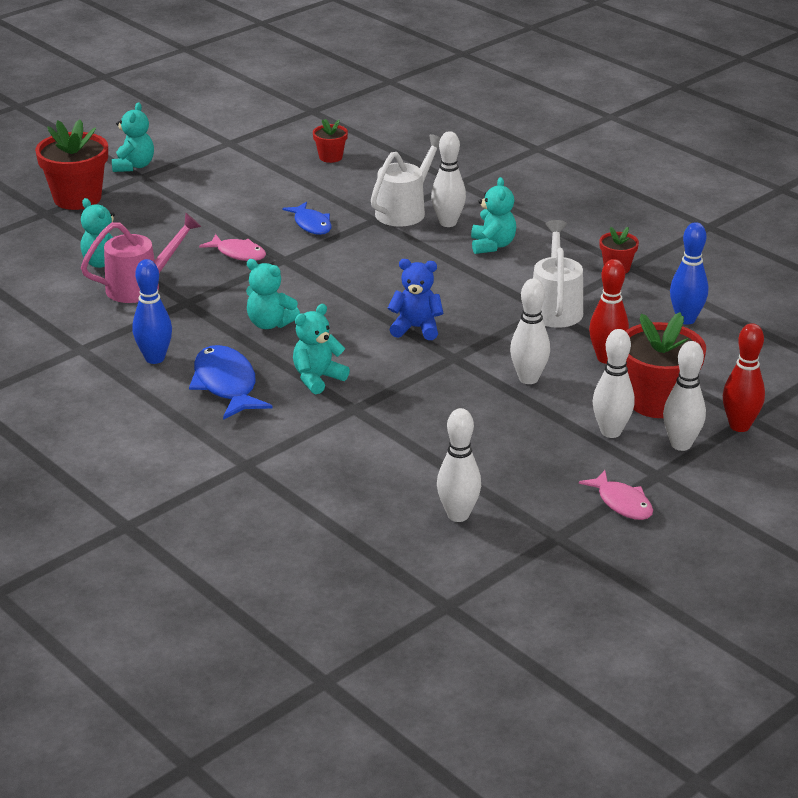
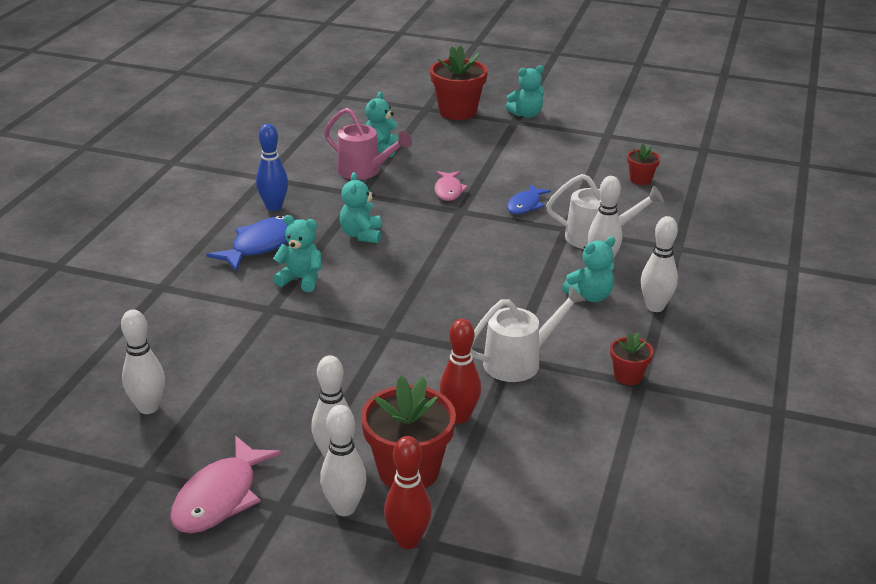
camera: 60 degrees right, 0 degrees up
(416, 328) = (415, 300): blue teddy bear -> none
(528, 379) = (386, 382): white bowling pin -> white bowling pin (655, 307)
(622, 503) = (220, 497): pink fish -> pink fish, size x1.57
(686, 319) = (577, 447): blue bowling pin -> none

